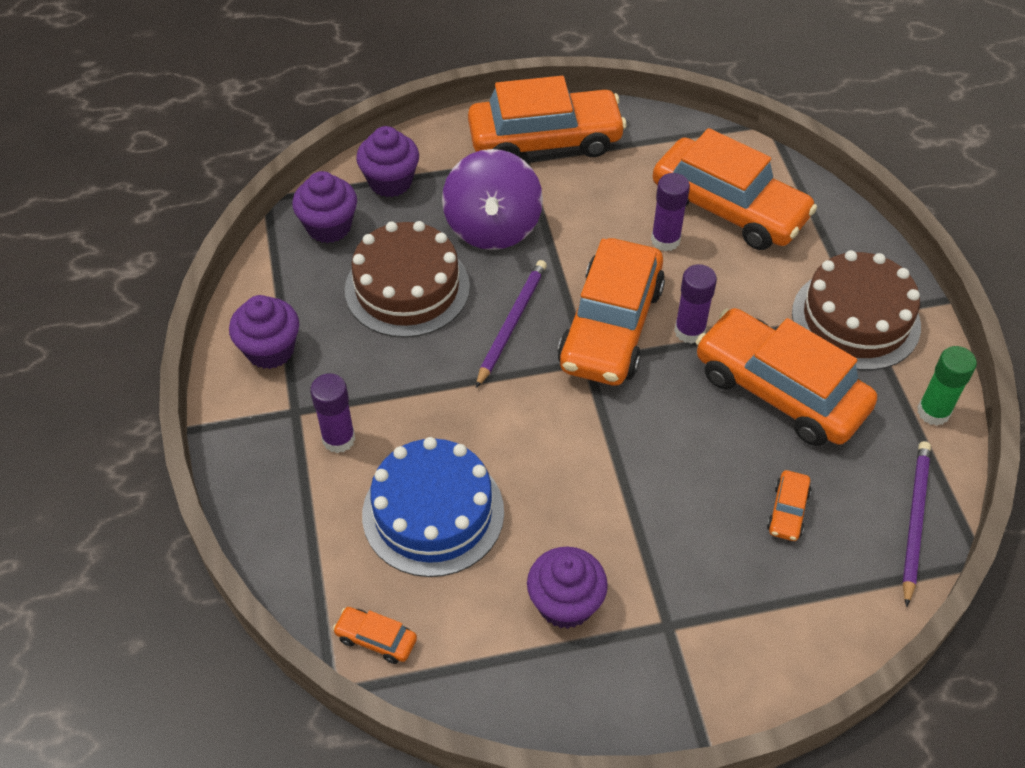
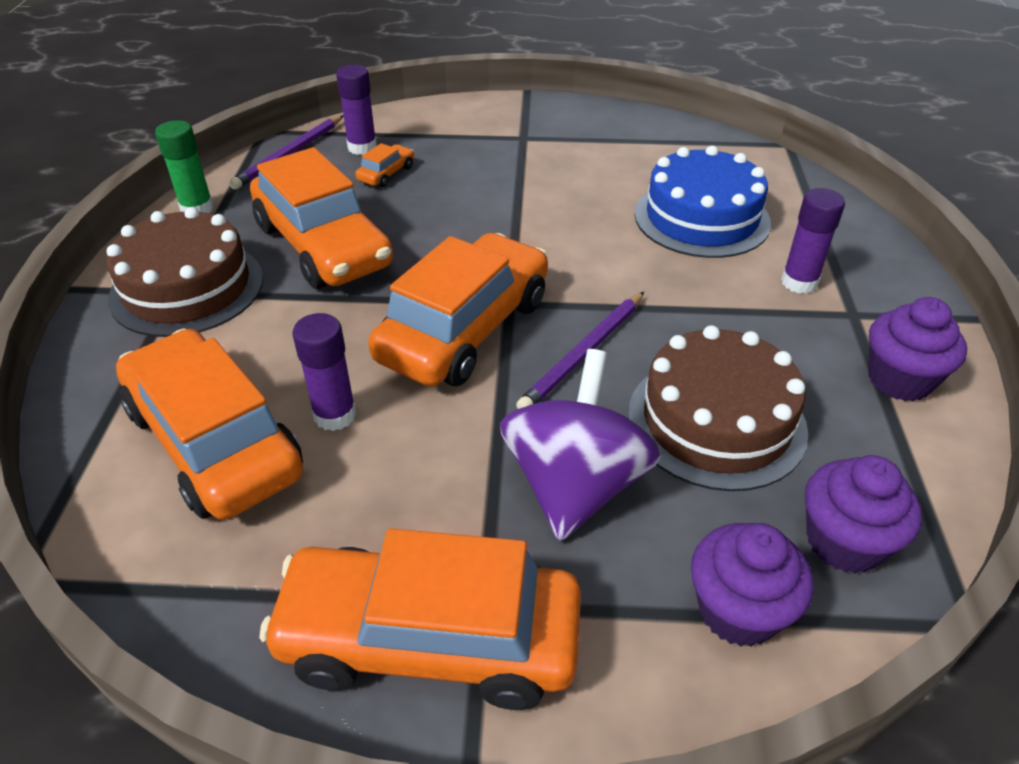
camera: 165 degrees left, 10 degrees down
(376, 639) = (755, 161): orange car -> none
(565, 604) = (598, 156): purple cupcake -> none
(689, 331) = (377, 309): purple glue stick -> purple glue stick (362, 147)

